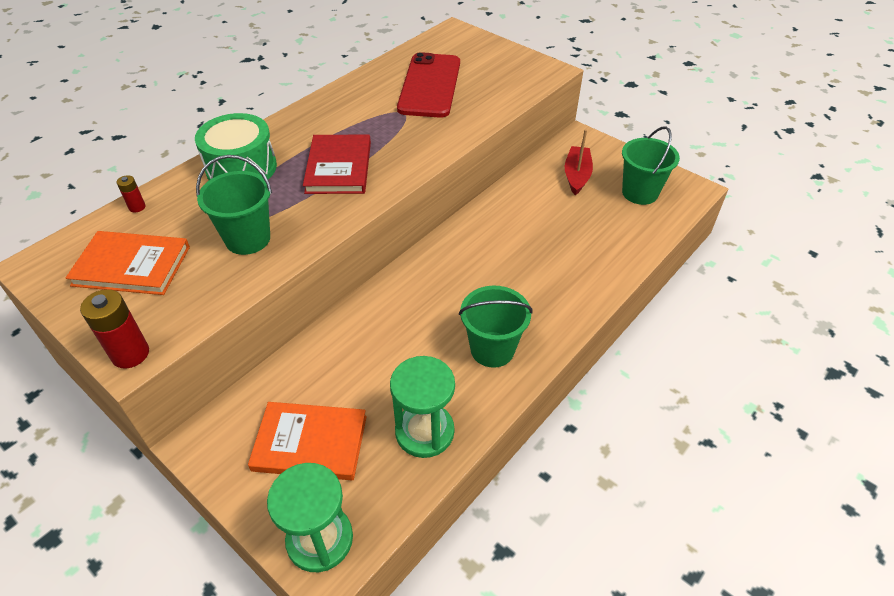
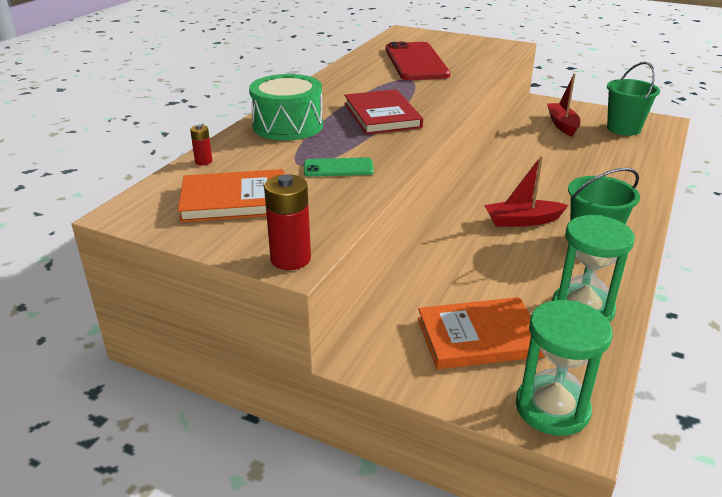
camera: 15 degrees left, 15 degrees down
(248, 239) = (338, 168): green bucket -> green phone
(443, 306) = (522, 221): none -> red boat

